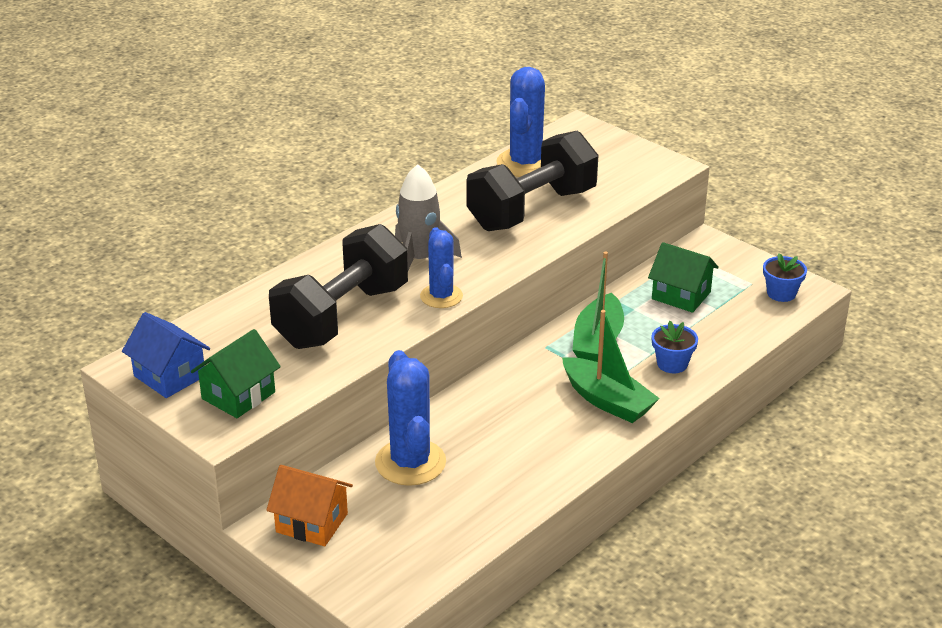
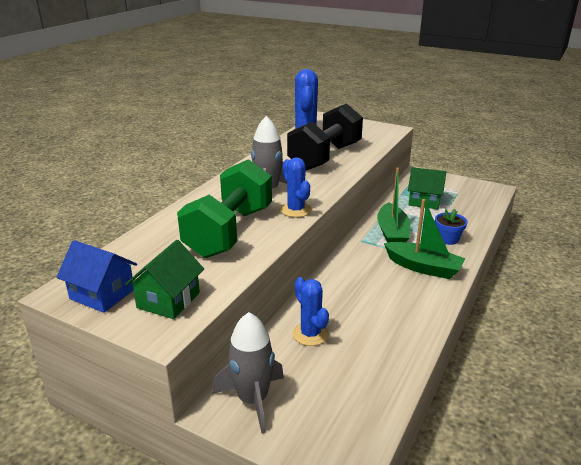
camera: 15 degrees left, 5 degrees down
(311, 523) = (253, 400): orange house -> grey rocket
(342, 316) = (229, 232): black dumbbell -> green dumbbell
(410, 462) = (310, 334): blue cactus -> blue cactus, size x0.64
(781, 293) = (480, 193): blue flower pot -> none

